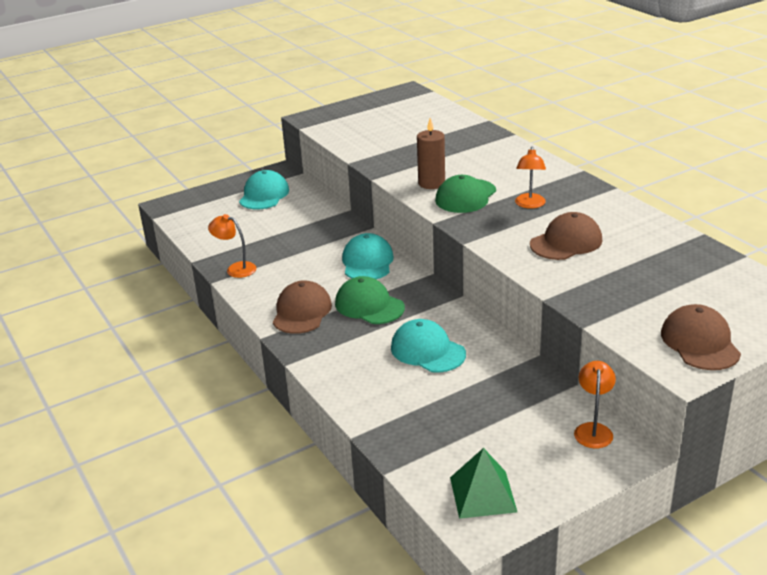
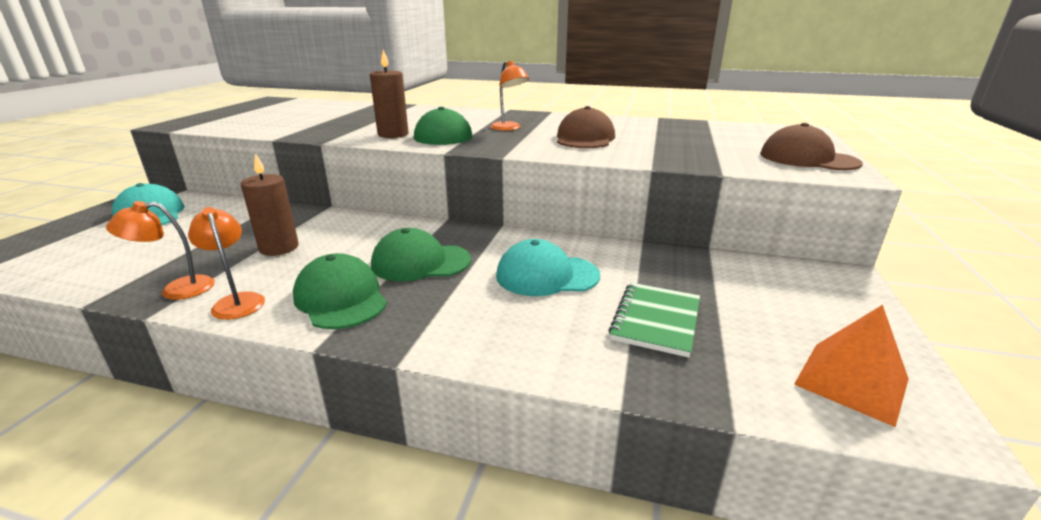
camera: 45 degrees left, 5 degrees down
(302, 312) = (341, 298): brown cap -> green cap
(307, 257) = (279, 248): none -> brown candle
(367, 262) = (364, 230): turquoise cap -> none
(441, 410) = (656, 320): none -> green notebook
(483, 494) = (851, 381): green pyramid -> orange pyramid
(593, 430) = (789, 272): orange lamp -> orange lamp (237, 301)

